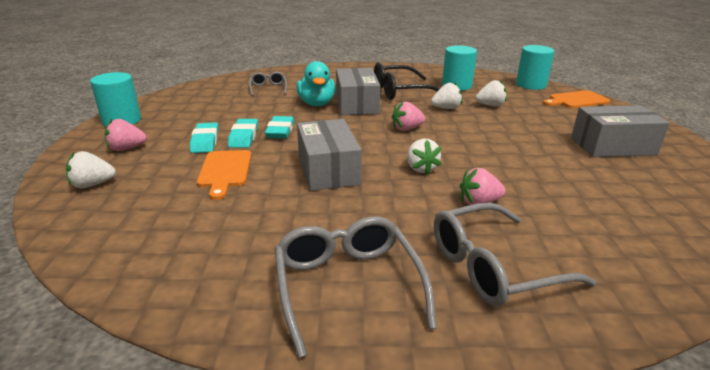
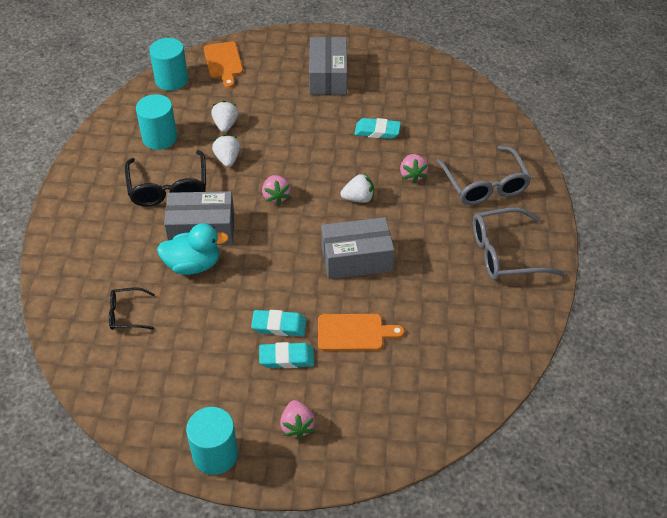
camera: 85 degrees left, 20 degrees up
(93, 184) = (374, 432): white strawberry -> none
(268, 88) = (127, 314): grey glasses -> black glasses
(280, 131) = (268, 296): turquoise eraser -> turquoise eraser (377, 131)

